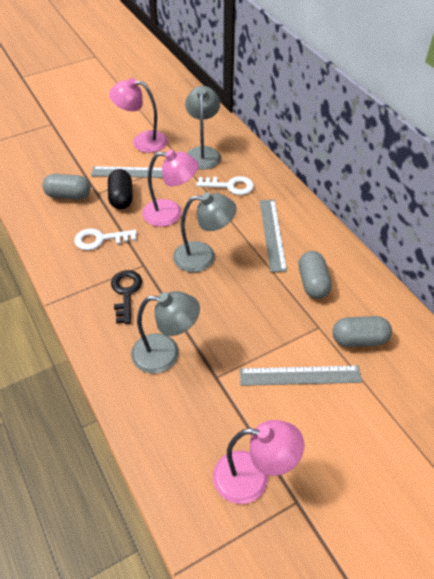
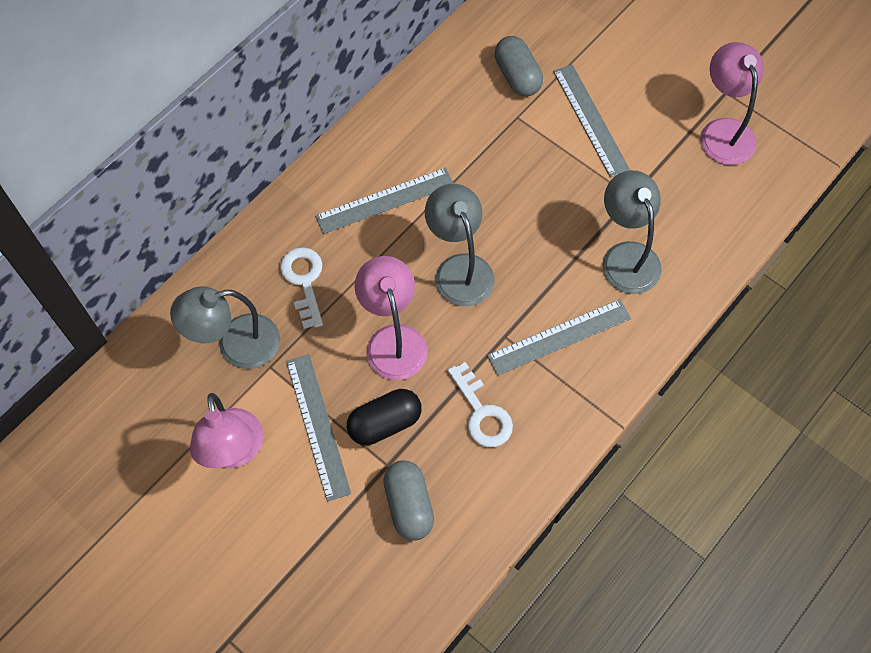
camera: 110 degrees left, 15 degrees up
(126, 292) = (559, 337): black key -> grey ruler
(313, 283) = (453, 136): grey capsule -> none

